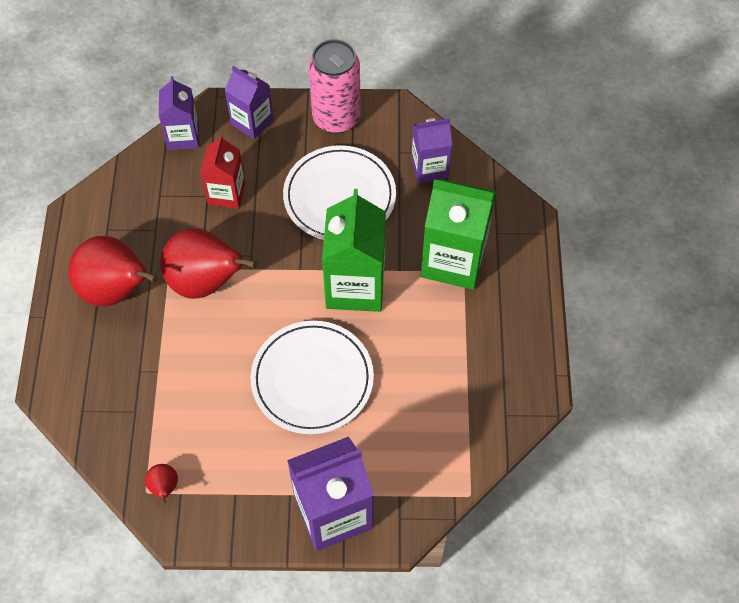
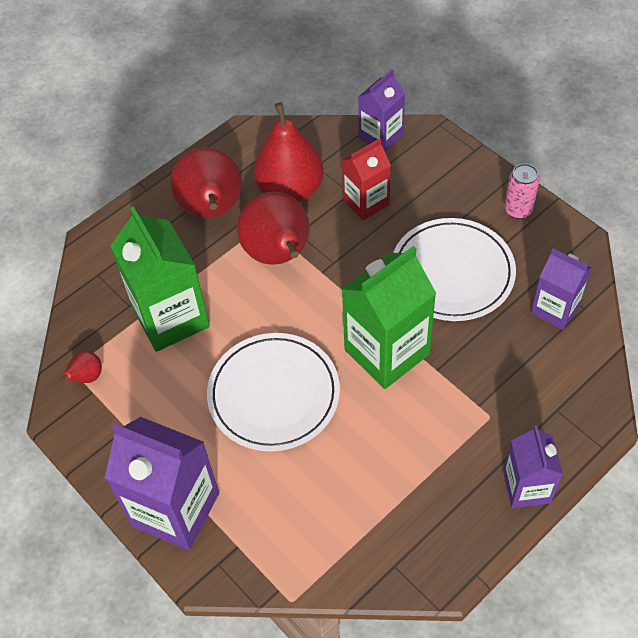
camera: 50 degrees right, 5 degrees down
(160, 228) = (290, 190): none -> red pear
(252, 122) = (445, 163): purple carton -> purple carton (526, 487)
(336, 118) = (518, 210): pink can -> pink can, size x0.54
(453, 261) = (491, 400): green carton -> green carton (171, 318)

